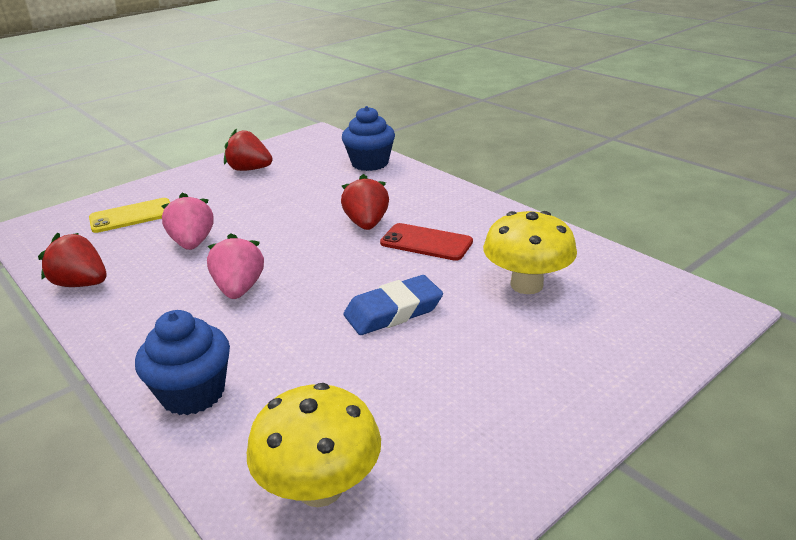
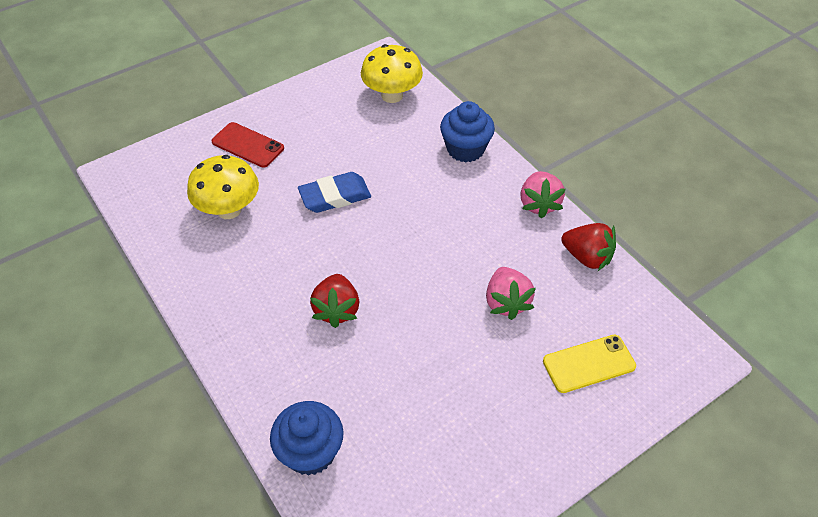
camera: 175 degrees left, 20 degrees up
(239, 289) = (451, 234): pink strawberry -> pink strawberry (539, 204)
(249, 169) = (473, 463): red strawberry -> none
(426, 242) = (288, 272): red phone -> red phone (248, 145)

